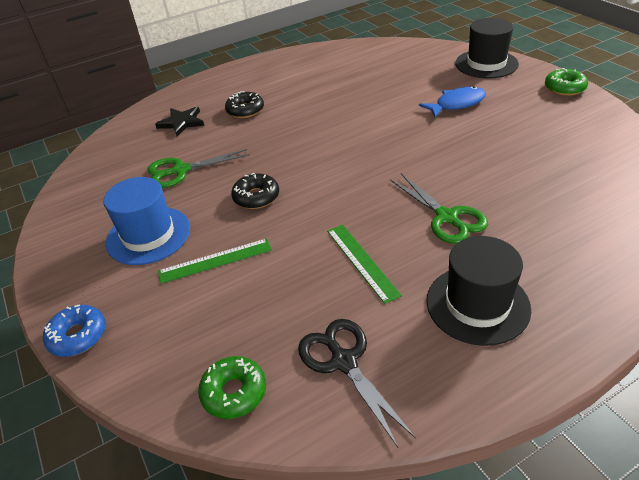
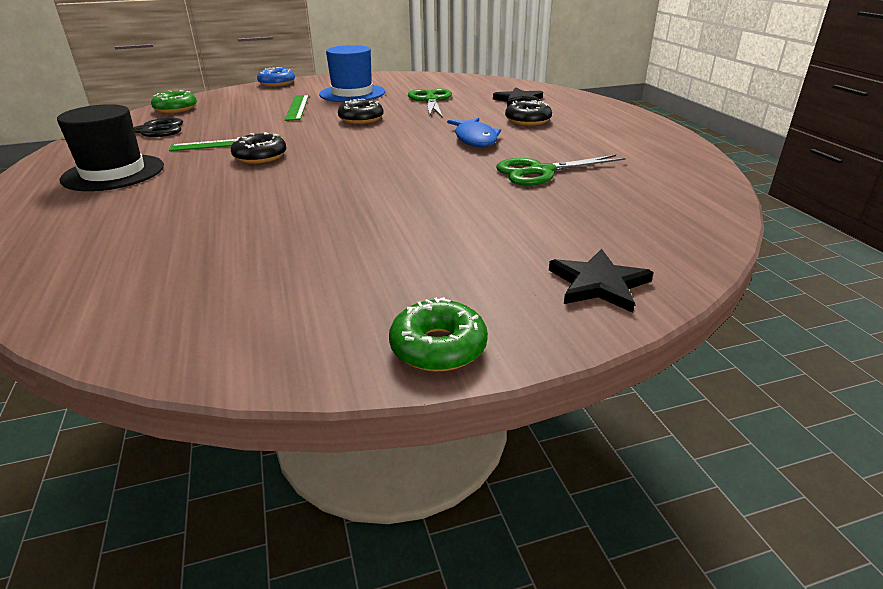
camera: 100 degrees right, 10 degrees down
(387, 222) = (260, 156): none -> black donut
(446, 217) = (229, 179): green scissors -> green scissors (541, 171)
(457, 104) = (456, 226): blue fish -> blue fish (475, 139)
(486, 64) = (598, 284): black hat -> black star

